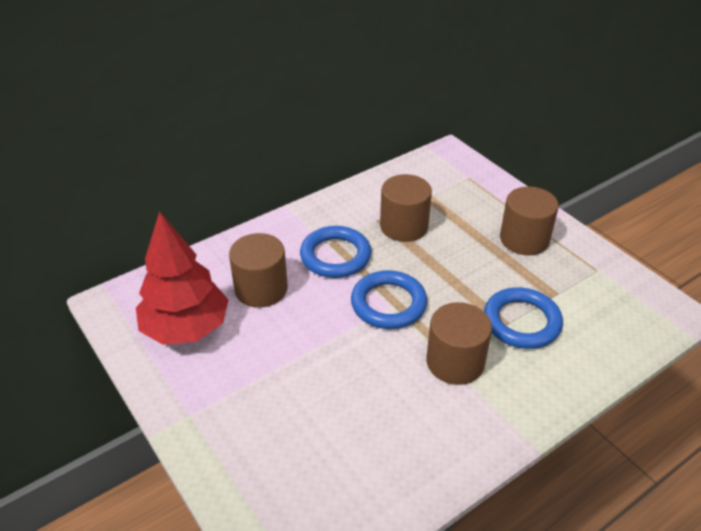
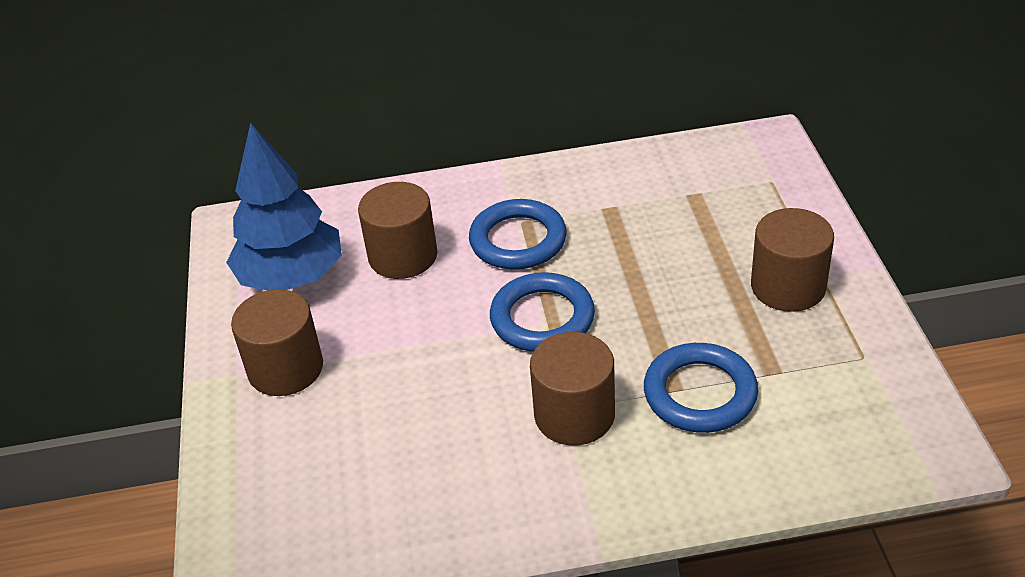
camera: 30 degrees right, 0 degrees up
(186, 328) = (292, 277): red tree -> blue tree
(404, 226) = (632, 225): brown cylinder -> brown cylinder (285, 368)

